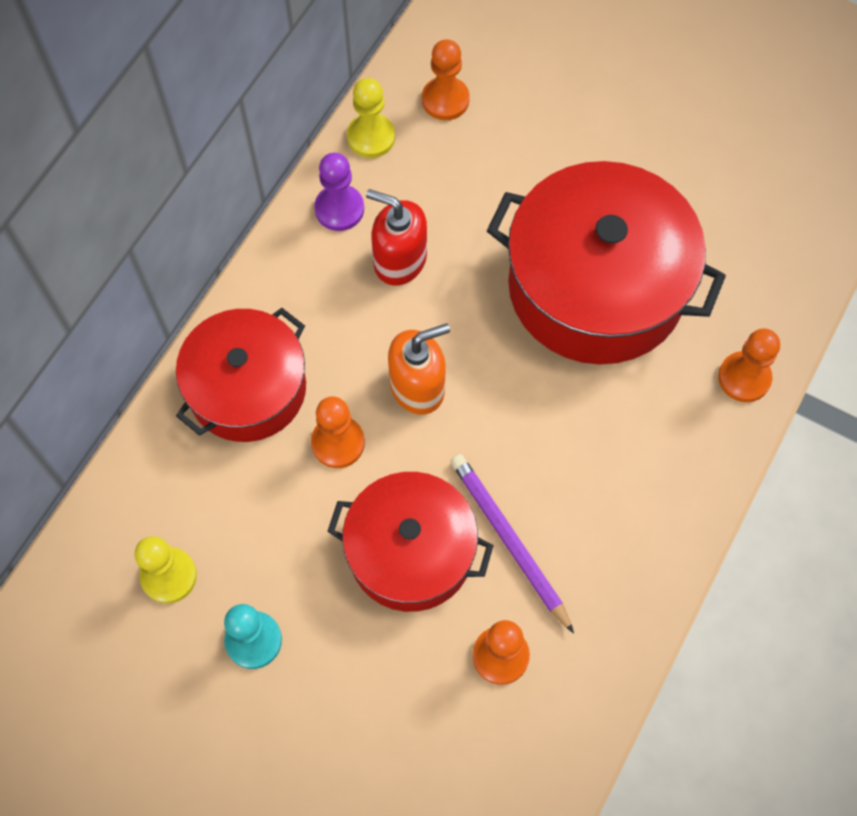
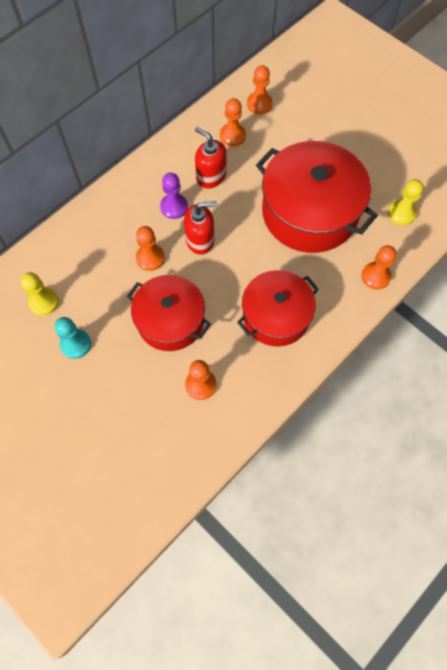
camera: 15 degrees right, 0 degrees up
(247, 388) = (113, 220): red pot -> red pot (276, 316)
(339, 209) = (188, 145): purple pawn -> purple pawn (174, 207)
(371, 137) = (215, 114): yellow pawn -> yellow pawn (401, 213)
(415, 172) = (232, 136): none -> orange pawn
(417, 387) = (200, 240): orange soap dispenser -> red soap dispenser
(509, 541) = (224, 328): purple pencil -> none

